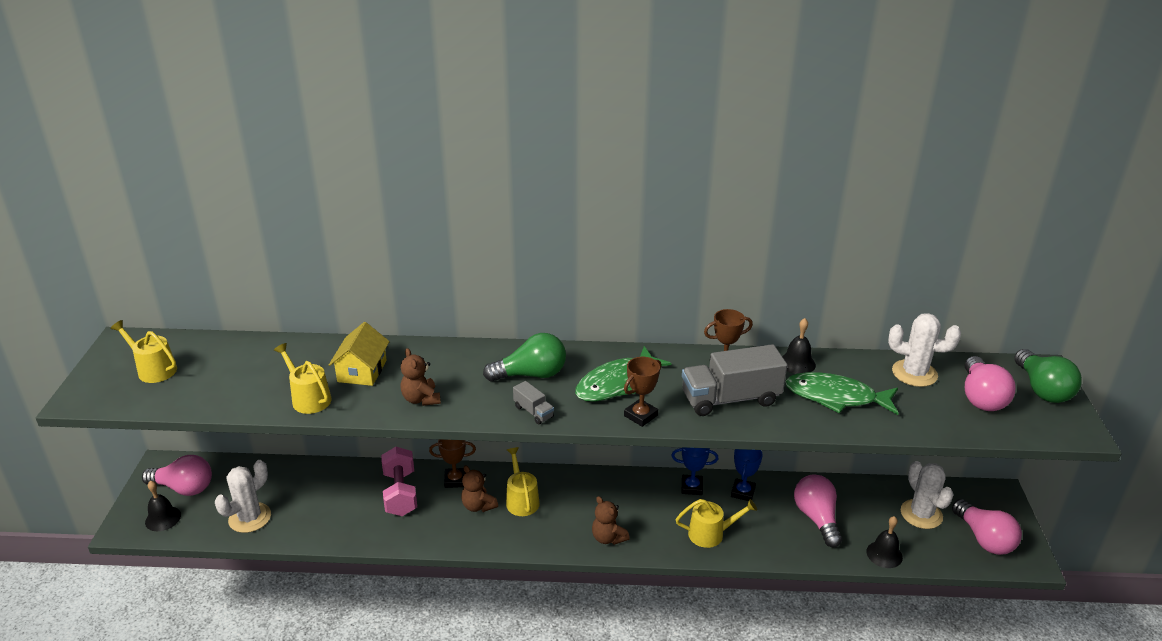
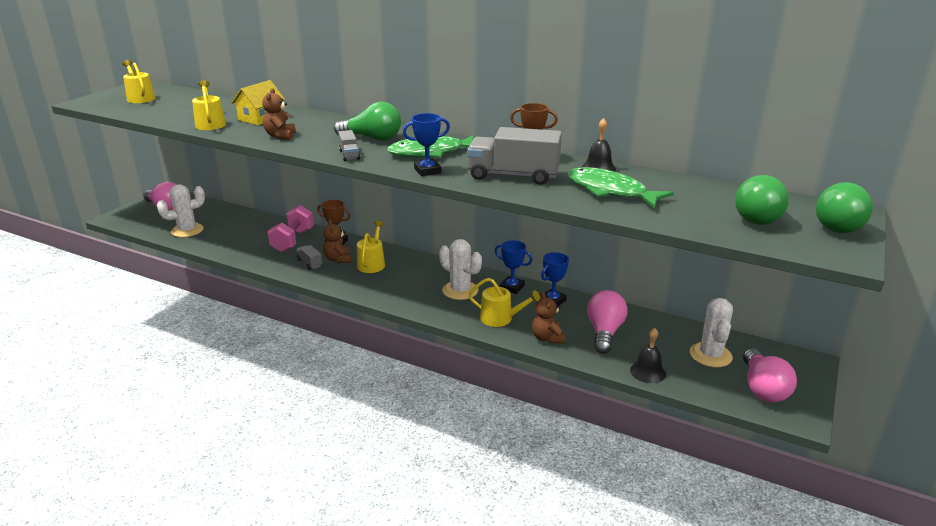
camera: 25 degrees right, 5 degrees down
(163, 518) = (138, 219): black bell -> none
(449, 522) = (309, 263): none -> grey truck
(608, 538) = (415, 300): brown teddy bear -> brown teddy bear (547, 338)
(640, 415) = (427, 171): brown trophy -> blue trophy
(914, 373) = (706, 192): white cactus -> white cactus (460, 290)
(981, 397) = (759, 217): pink light bulb -> green light bulb

